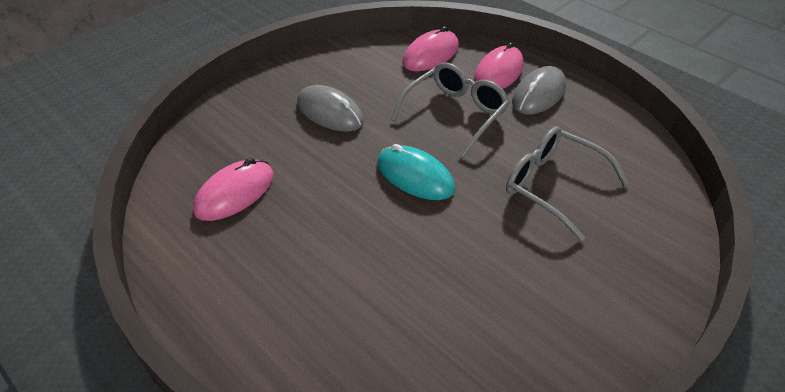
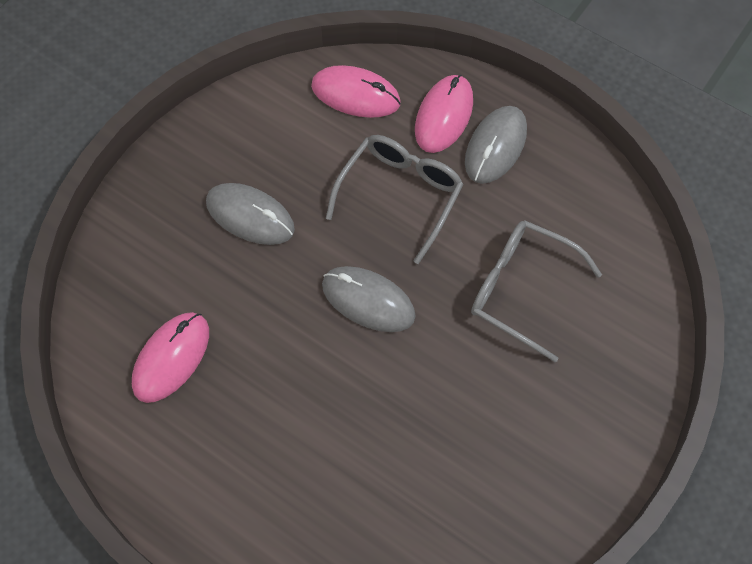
camera: 10 degrees left, 20 degrees up
(415, 176) = (368, 300): turquoise mouse -> grey mouse
(430, 55) = (355, 95): pink mouse -> pink mouse turned 75 degrees clockwise

